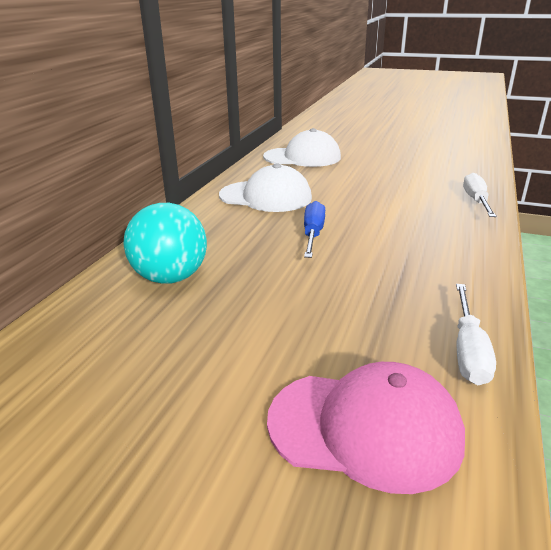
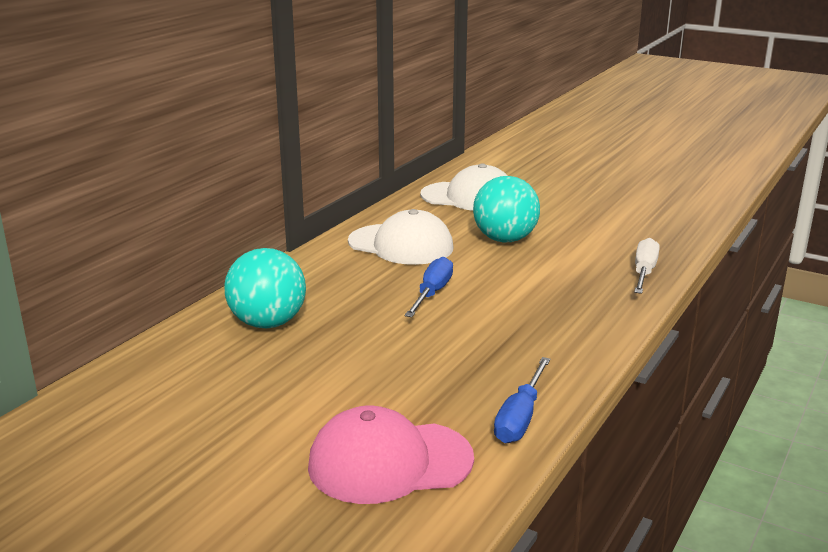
camera: 10 degrees right, 5 degrees down
(349, 185) = (505, 239): none -> turquoise ball
(365, 428) = (389, 462): pink cap -> pink cap turned 150 degrees clockwise
(468, 350) = (520, 417): white screwdriver -> blue screwdriver

